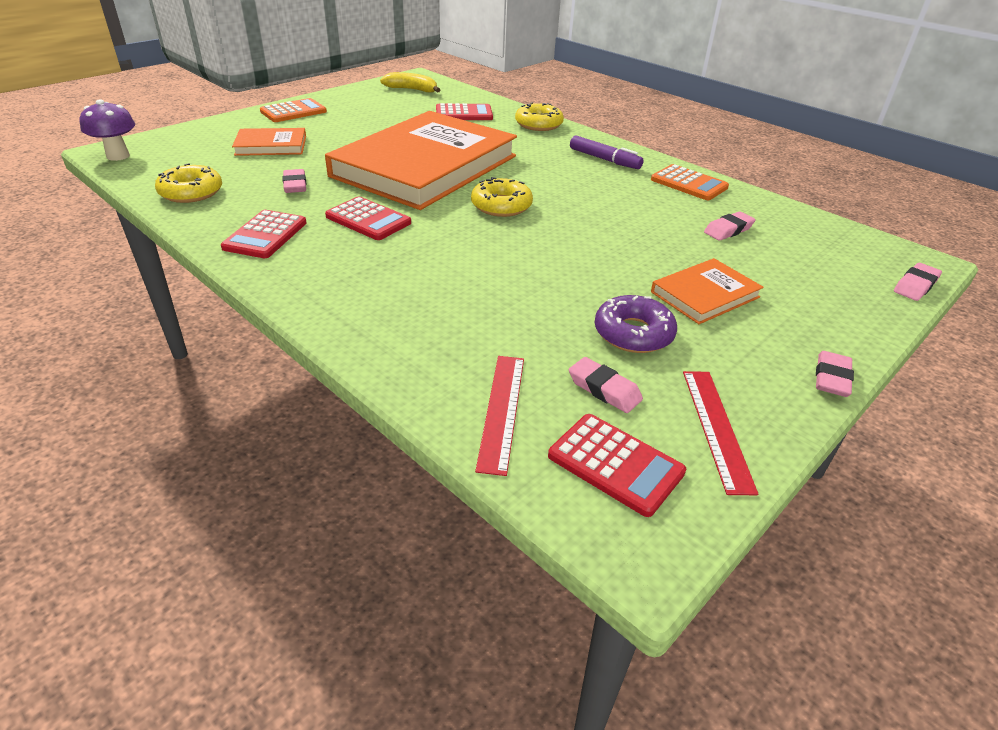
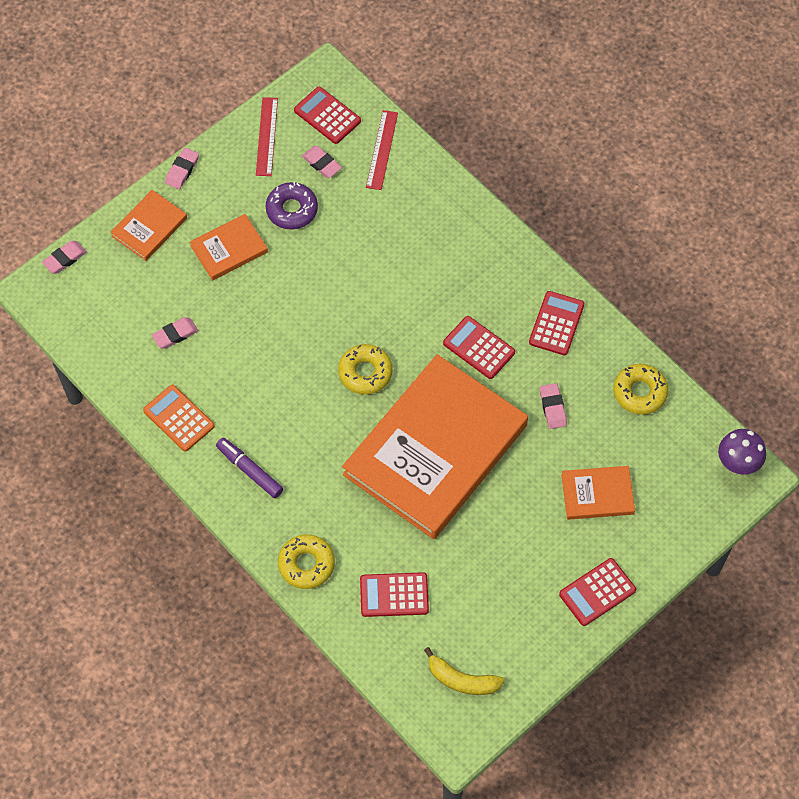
camera: 175 degrees left, 25 degrees up
(293, 112) = (597, 592): orange calculator -> red calculator
(830, 315) = (149, 227): none -> orange book

